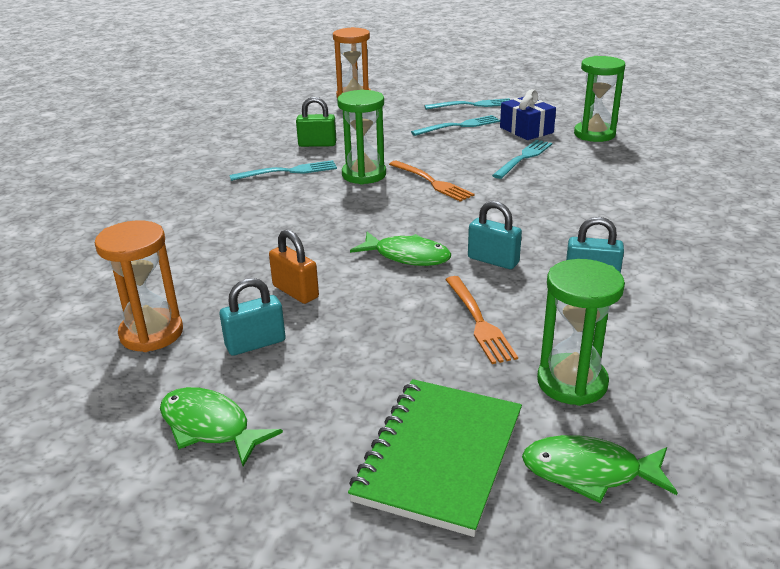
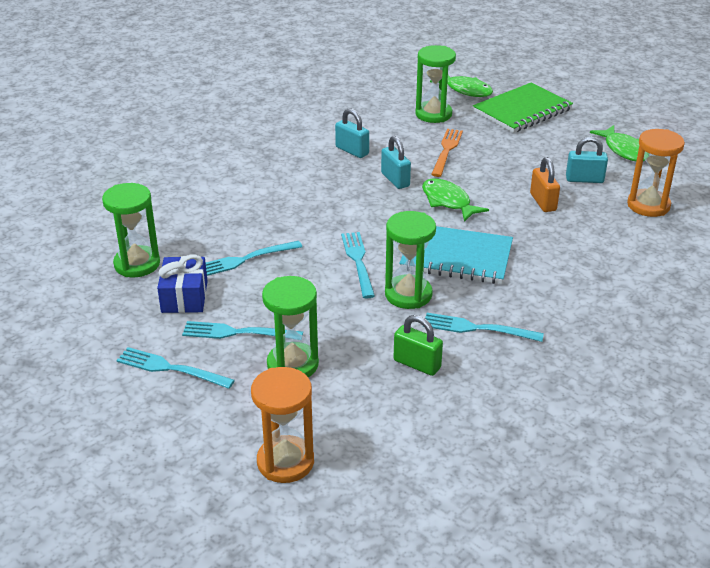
camera: 150 degrees left, 5 degrees up
(348, 210) = (456, 257): none -> turquoise notebook
(401, 124) = (292, 364): none -> green hourglass
(432, 182) = (358, 261): orange fork -> turquoise fork

